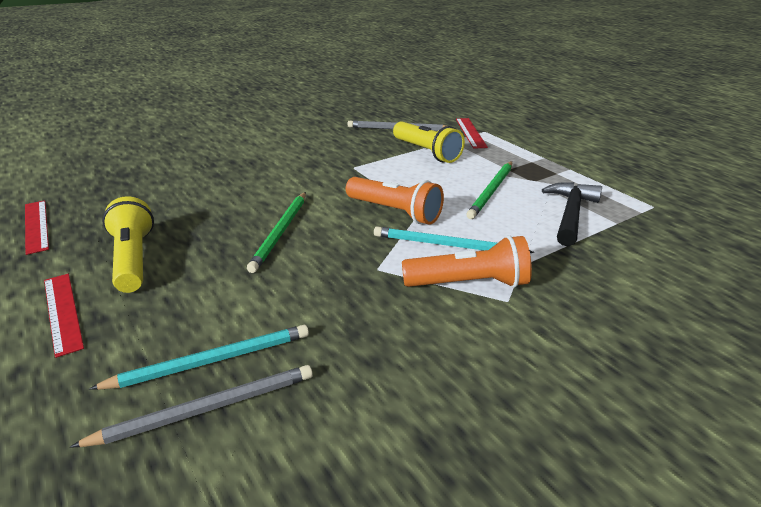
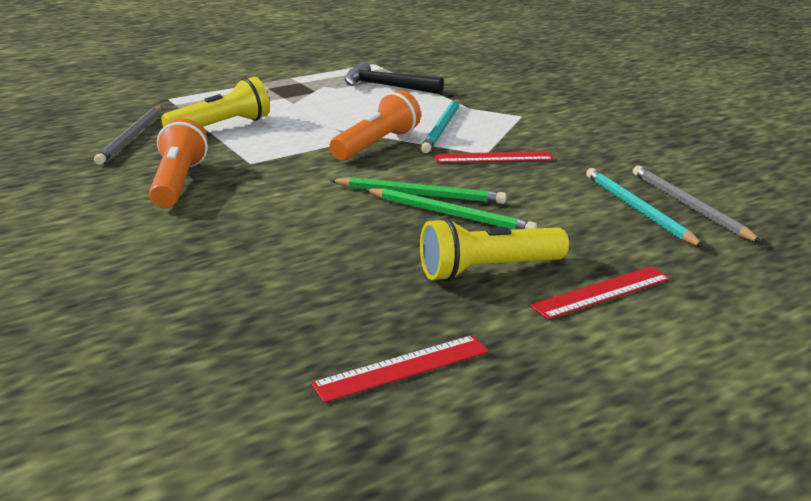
camera: 90 degrees left, 5 degrees down
(469, 283) = (501, 125): orange flashlight -> orange flashlight (177, 183)
(470, 132) = (169, 104): red ruler -> red ruler (493, 157)
(491, 191) = (335, 107): green pencil -> green pencil (450, 214)

